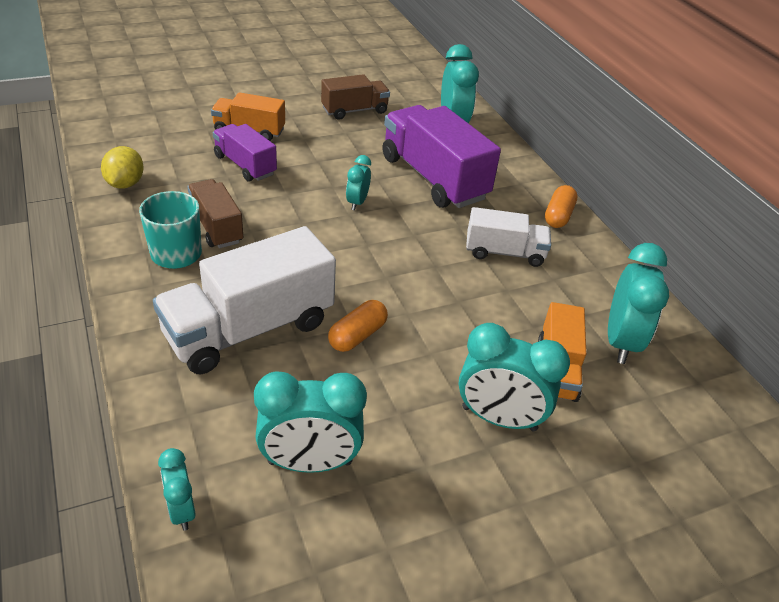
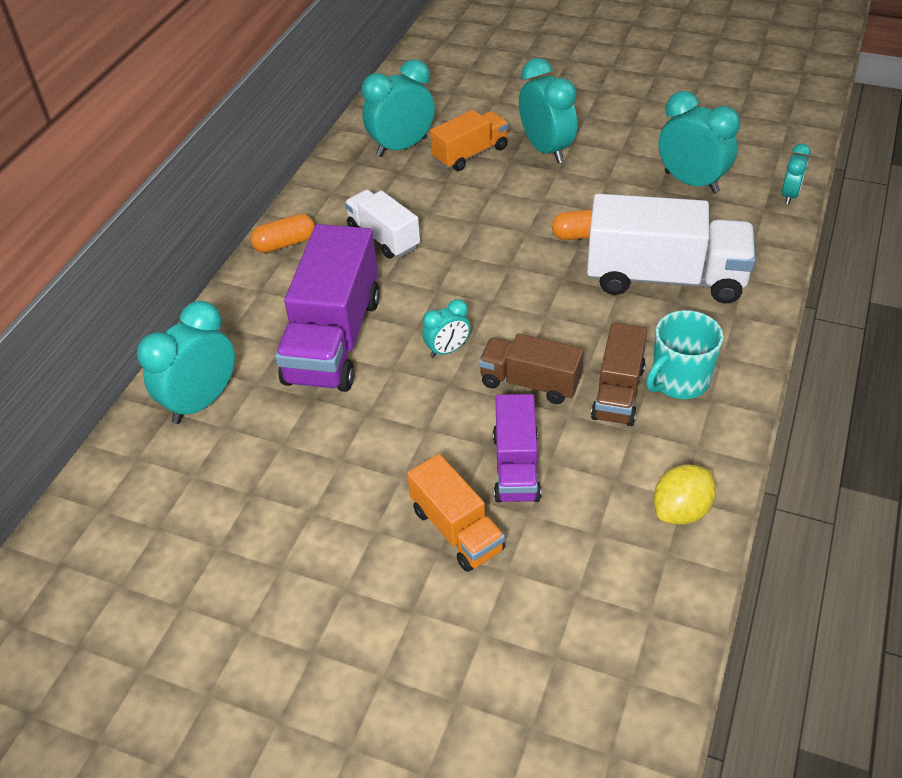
camera: 130 degrees left, 5 degrees up
(354, 110) = (282, 494): brown truck -> brown truck (530, 383)

